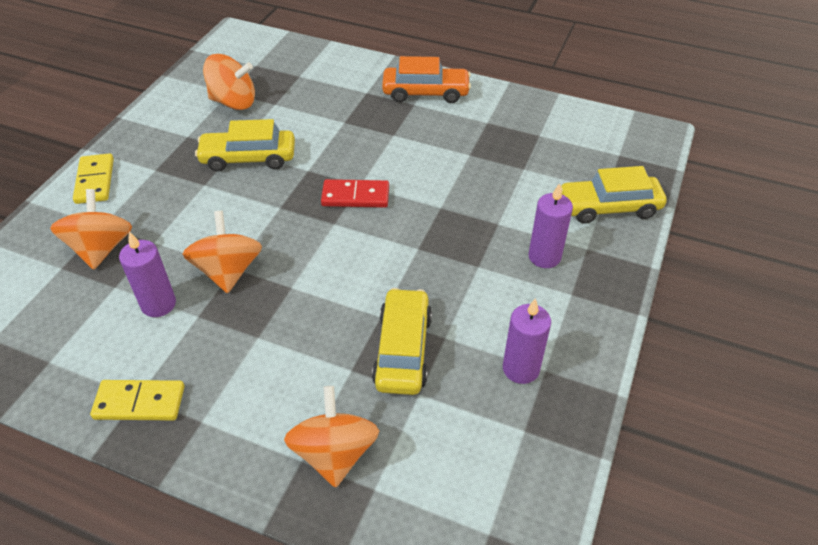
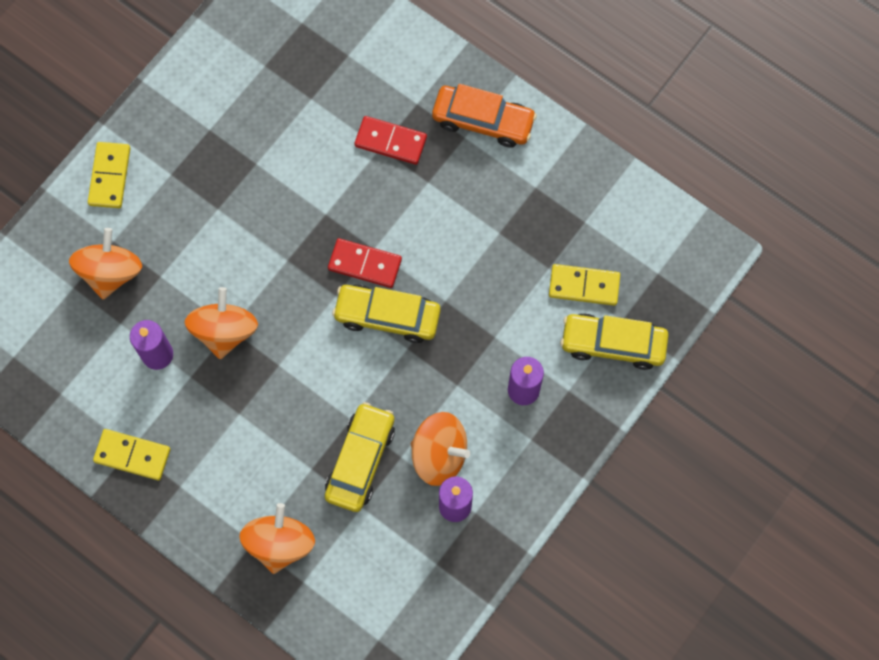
camera: 15 degrees right, 25 degrees up
(233, 102) = (266, 84): orange spinning top -> orange spinning top (439, 454)
(248, 158) = (268, 181): yellow car -> yellow car (387, 316)
(352, 117) = (390, 142): none -> red domino
(561, 174) = (584, 286): none -> yellow domino

